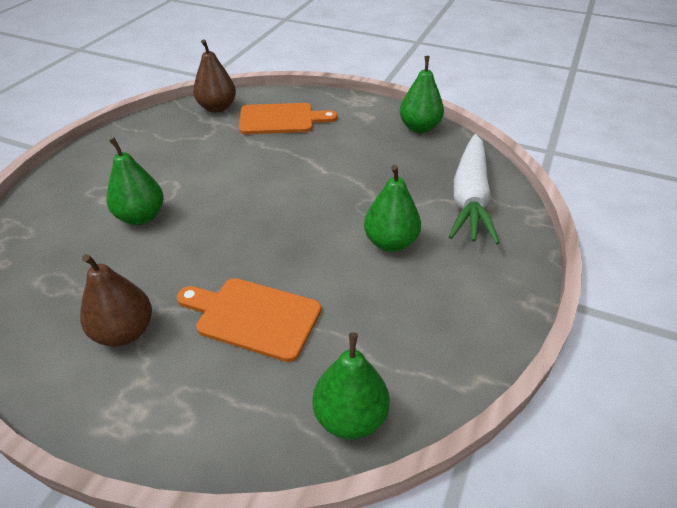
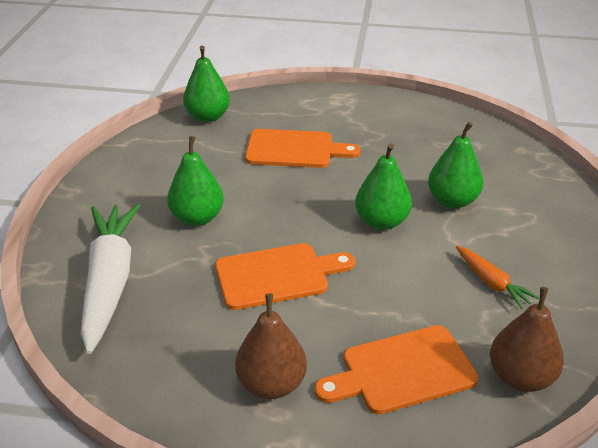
camera: 165 degrees right, 5 degrees down
(124, 332) = (379, 129): brown pear -> brown pear (271, 384)
(181, 151) = (491, 282): none -> orange carrot
(333, 181) = (277, 275): none -> orange cutting board
(419, 128) = (175, 397): green pear -> green pear (381, 222)

